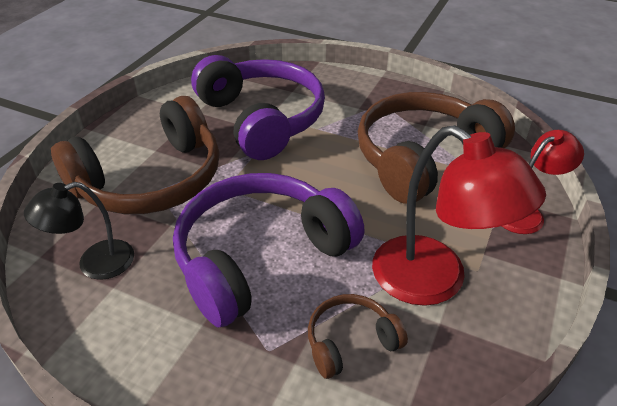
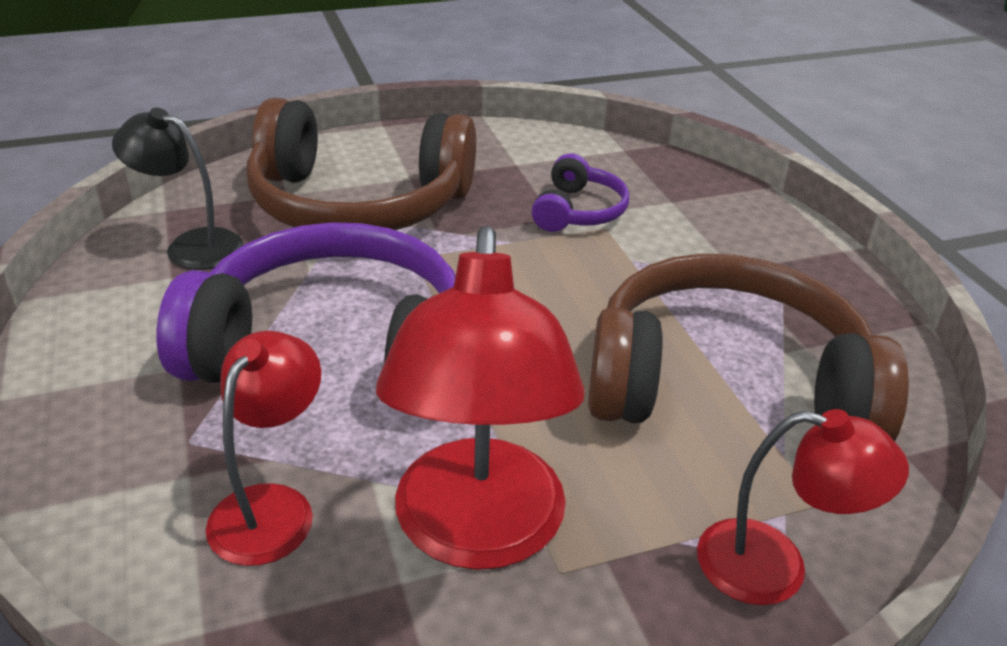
camera: 45 degrees right, 5 degrees down
(262, 119) = (578, 211): purple headphones -> purple headphones, size x0.47
(350, 342) = (272, 507): brown headphones -> red lamp

